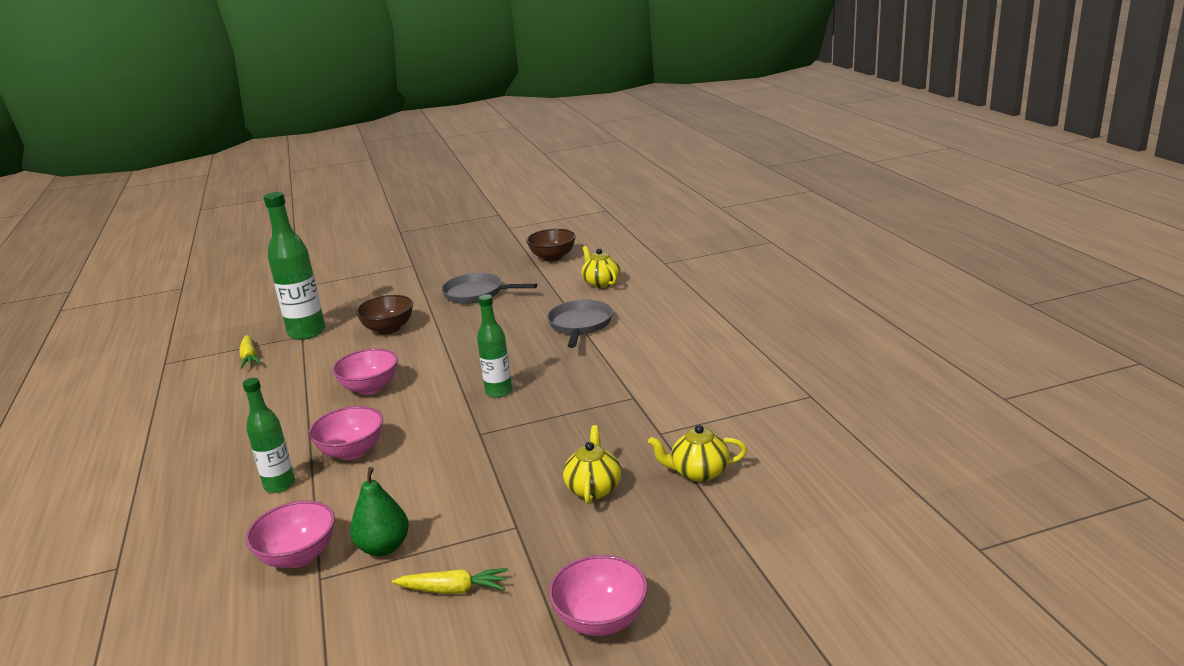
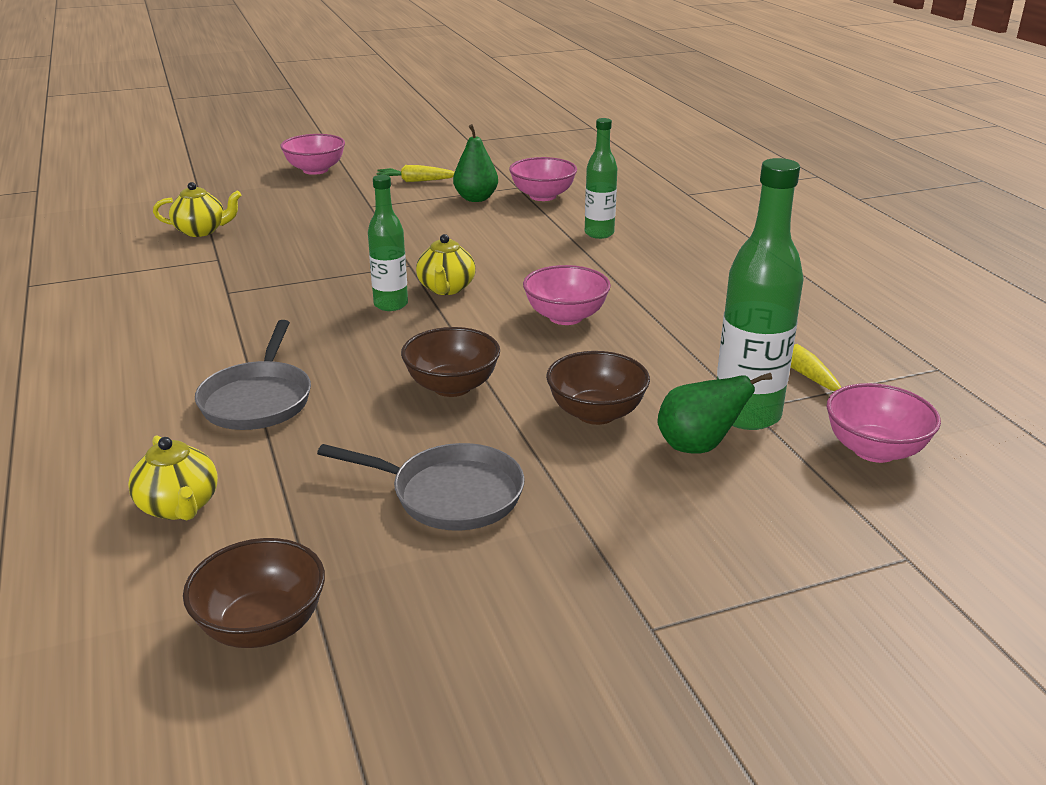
camera: 175 degrees right, 5 degrees up
(347, 317) = (698, 447): none -> green pear
(352, 451) = (544, 255): pink bowl -> pink bowl (874, 450)
(465, 338) = (452, 386): none -> brown bowl
(593, 488) = (300, 224): yellow teapot -> yellow teapot (446, 288)

